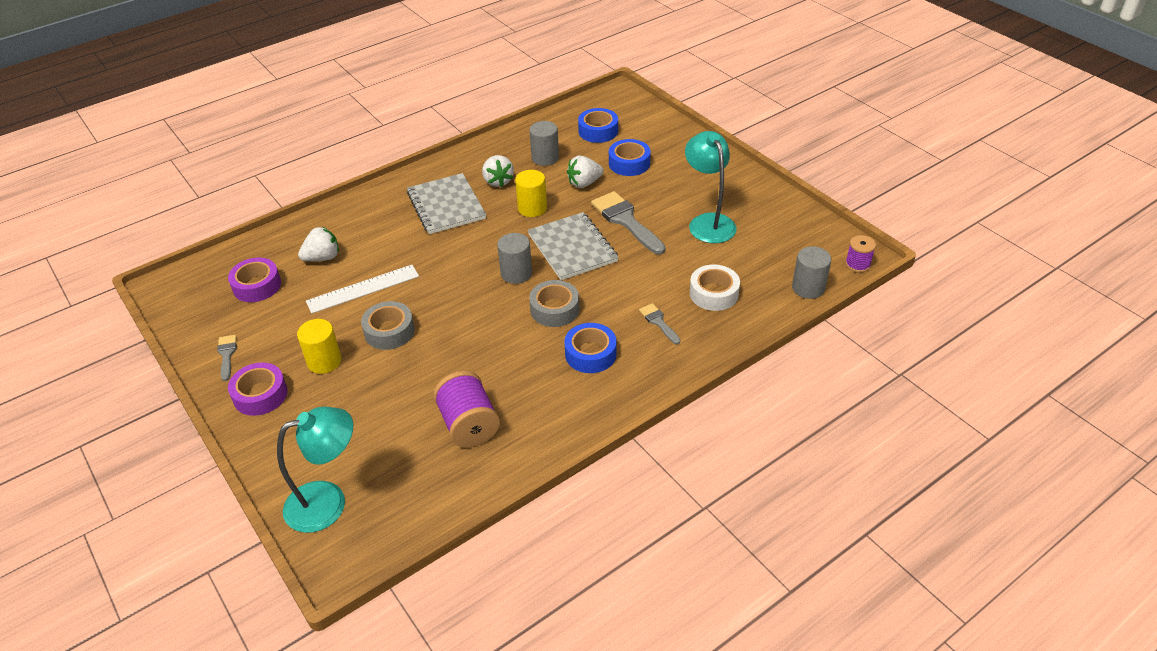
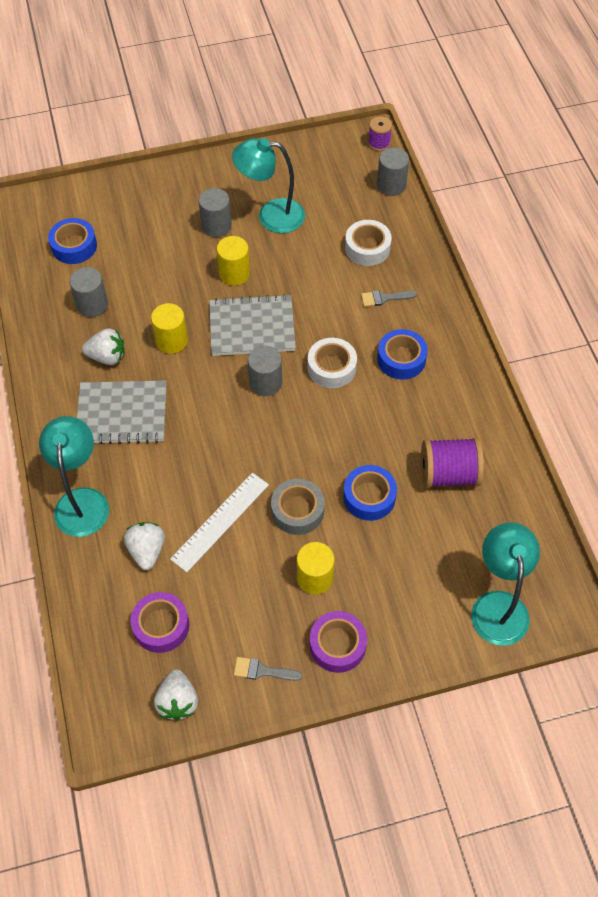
camera: 70 degrees left, 15 degrees up
(357, 211) = (82, 501): none -> turquoise lamp
(363, 289) = (220, 521): white ruler -> white ruler turned 45 degrees clockwise
(554, 309) = (331, 367): grey tape -> white tape
(584, 183) = (156, 286): white strawberry -> white strawberry (178, 701)
(625, 220) = (234, 274): grey brush -> yellow cylinder
(629, 163) = (146, 240): blue tape -> blue tape (369, 497)
(672, 195) = (216, 226): none -> grey cylinder

